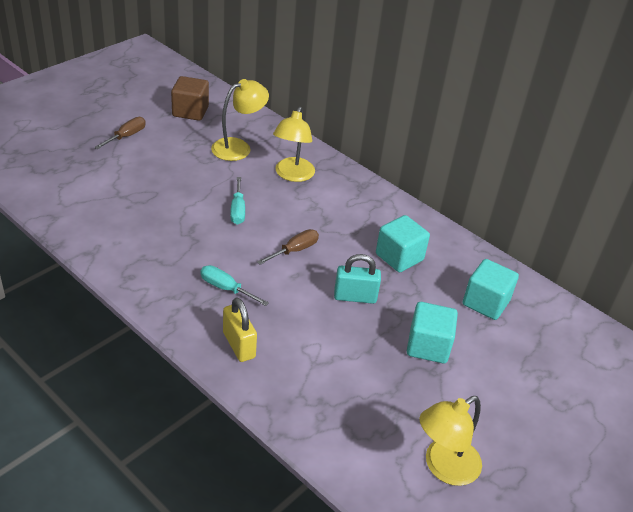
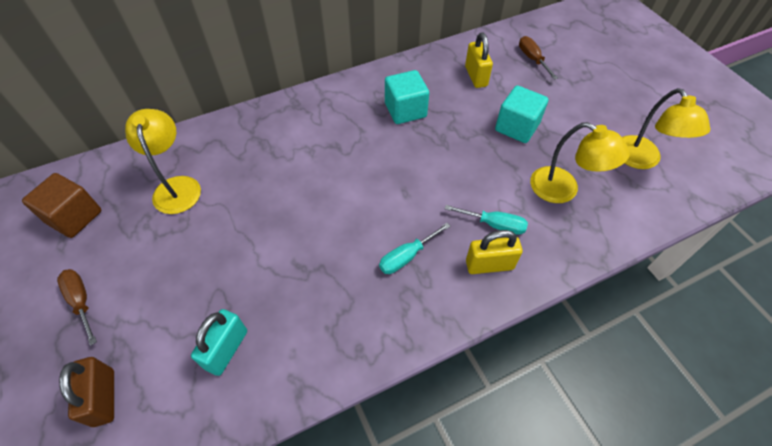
camera: 65 degrees left, 15 degrees up
(63, 167) = (104, 397): none -> brown padlock
(237, 210) = (287, 215): turquoise screwdriver -> turquoise screwdriver (494, 224)
(292, 175) = (252, 152): yellow lamp -> yellow lamp (563, 190)
(294, 250) = (369, 183): brown screwdriver -> brown screwdriver (532, 59)
(355, 297) = (447, 156): turquoise padlock -> turquoise padlock (226, 349)
(485, 302) = (476, 76): turquoise cube -> yellow padlock

